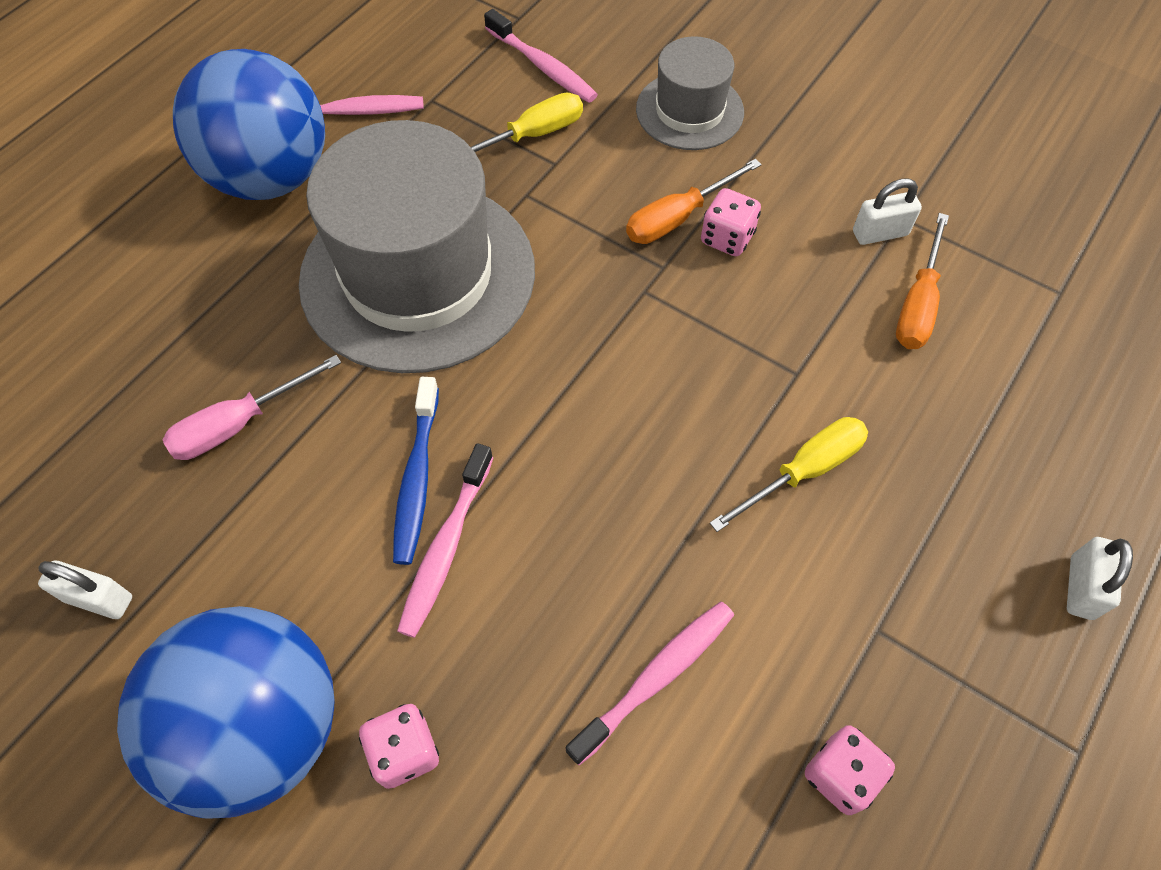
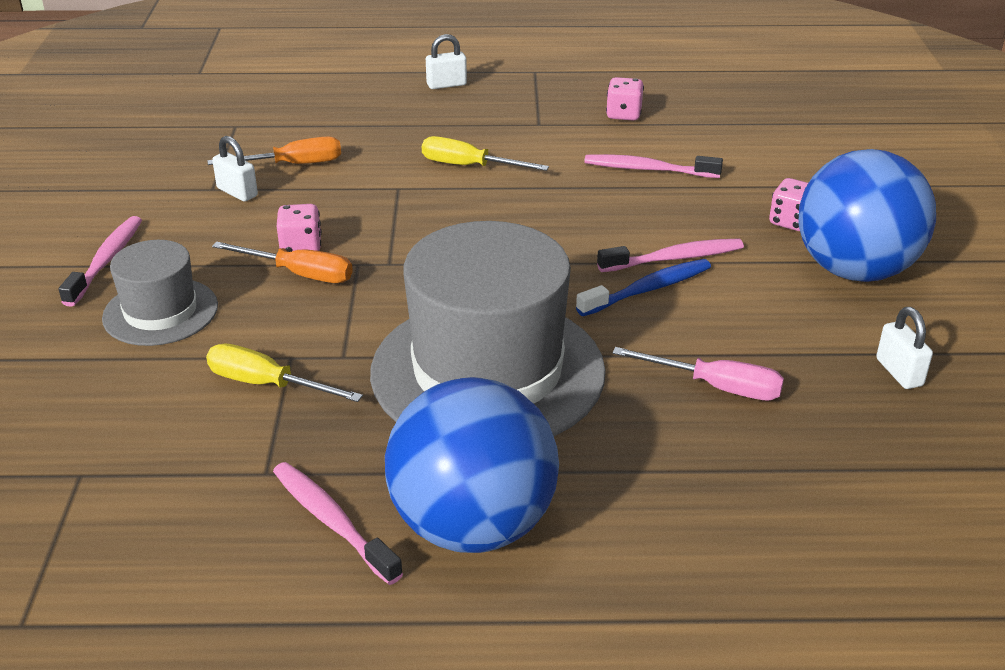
camera: 125 degrees left, 25 degrees down
(543, 66) = (156, 420): pink toothbrush -> pink toothbrush (106, 260)

